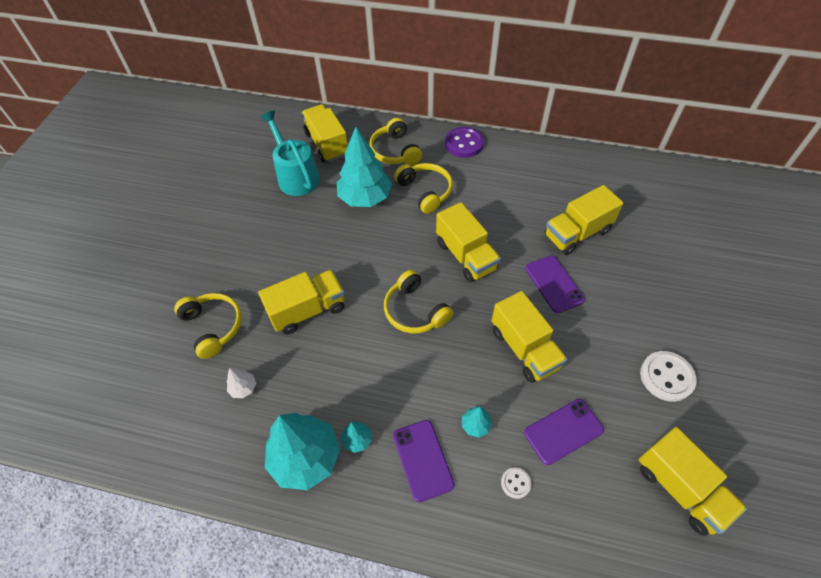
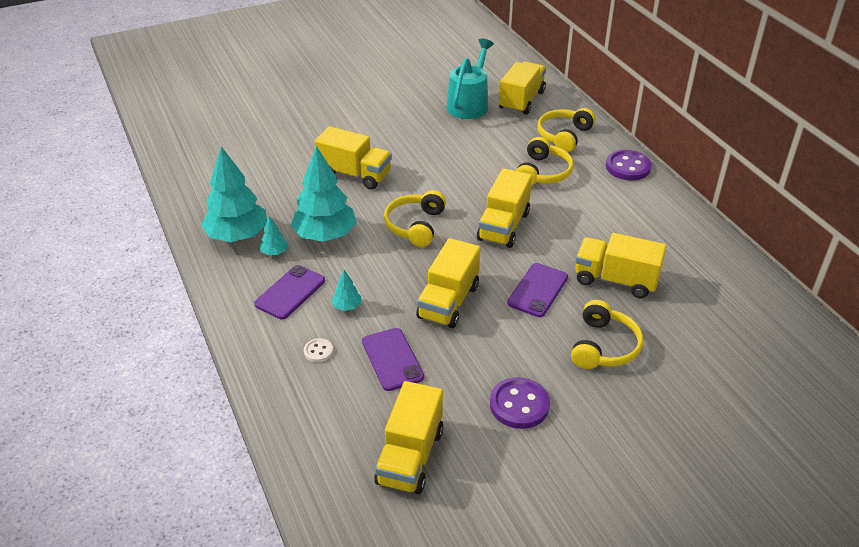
camera: 50 degrees right, 15 degrees down
(213, 327) = (294, 142): yellow headphones -> yellow headphones (603, 346)
(243, 388) = (261, 181): white tree -> none
(365, 198) = (493, 146): turquoise tree -> turquoise tree (325, 235)
(563, 431) = (392, 359): purple phone -> purple phone turned 45 degrees clockwise
(666, 377) = (519, 405): white button -> purple button

